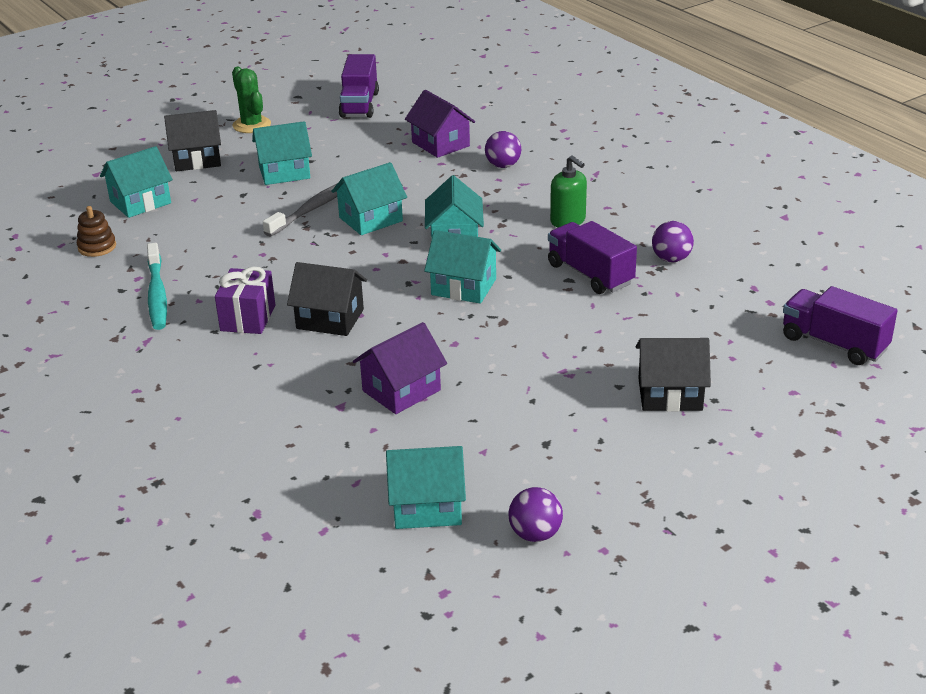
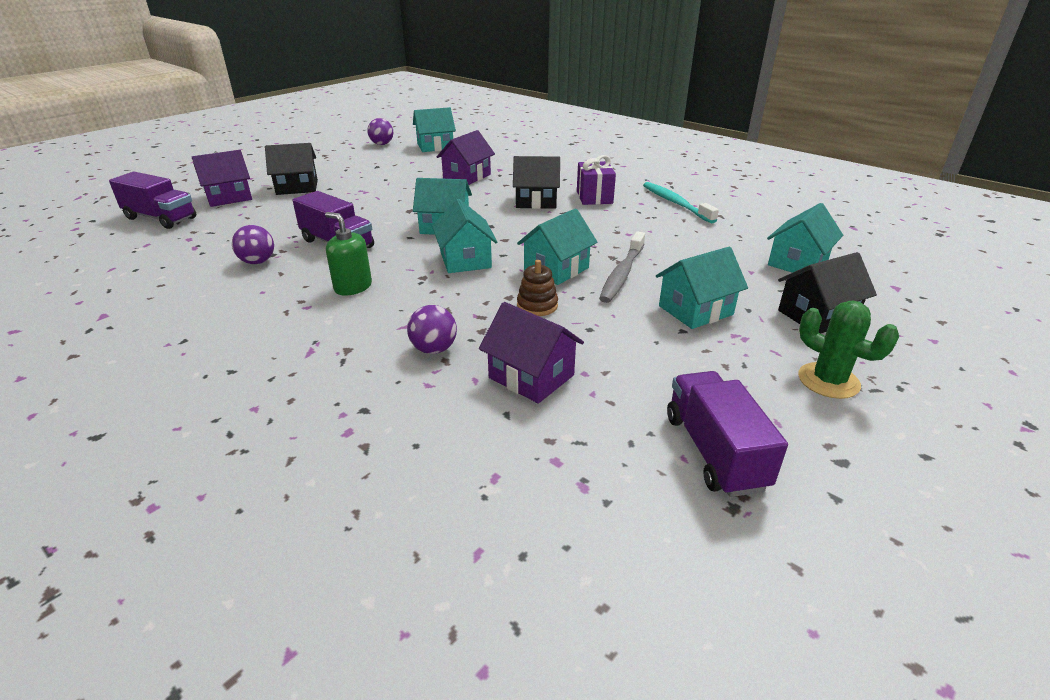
camera: 165 degrees right, 0 degrees up
(97, 247) = (771, 226): brown stacking toy -> brown stacking toy (537, 305)
(765, 380) = (229, 197): none -> purple house

